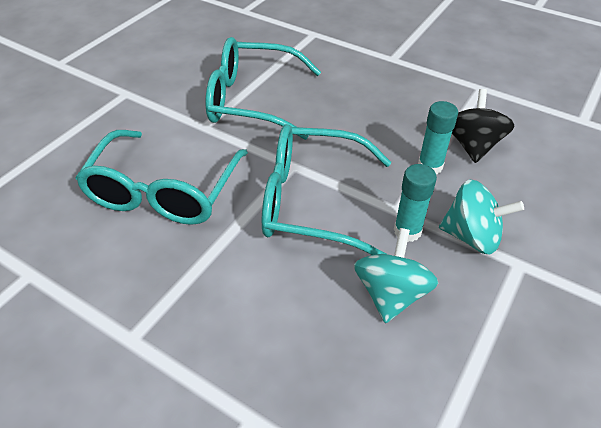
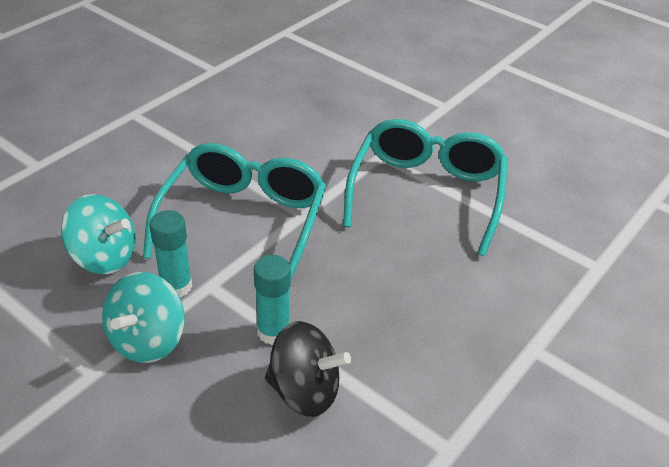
camera: 95 degrees right, 5 degrees down
(164, 191) = (286, 129): turquoise glasses -> none

